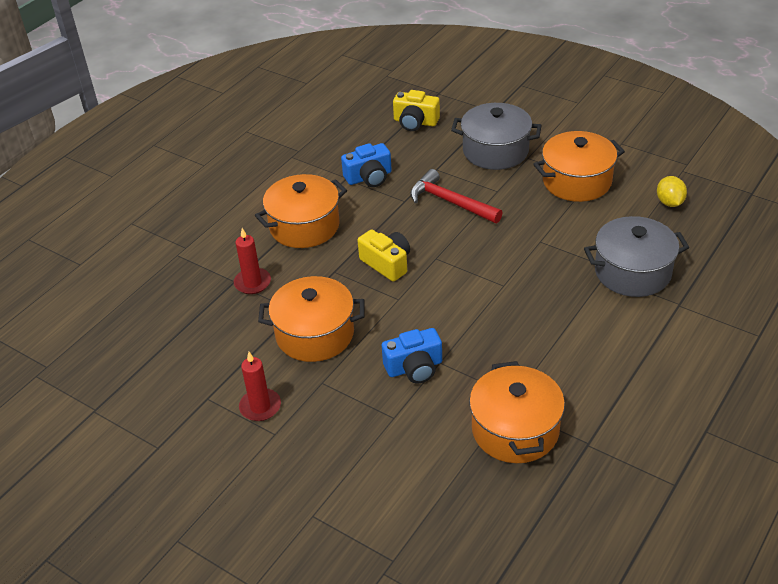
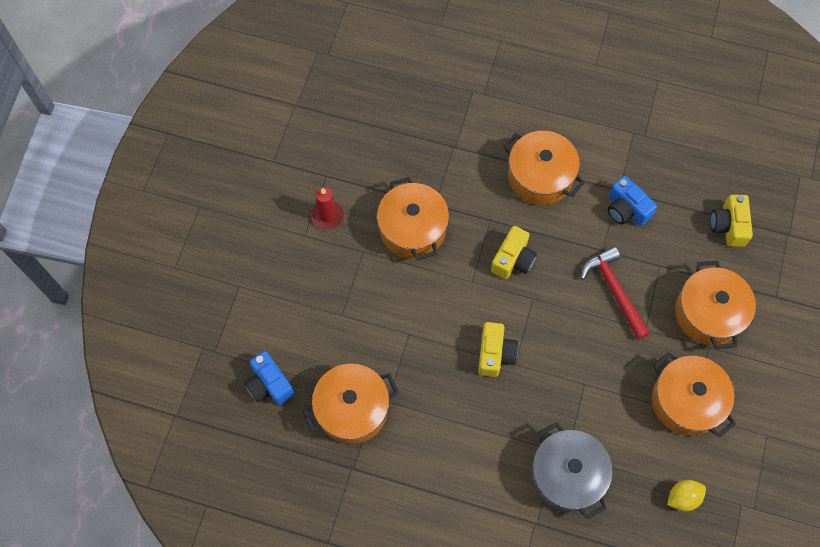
camera: 70 degrees right, 25 degrees up
(252, 283) = (457, 161): red candle -> none
(414, 367) = (397, 316): blue camera -> blue camera (269, 384)
(450, 202) = (614, 291): red hammer -> red hammer turned 45 degrees counterclockwise
(487, 297) = (495, 354): none -> yellow camera
(495, 151) = (708, 313): grey pot -> orange pot

